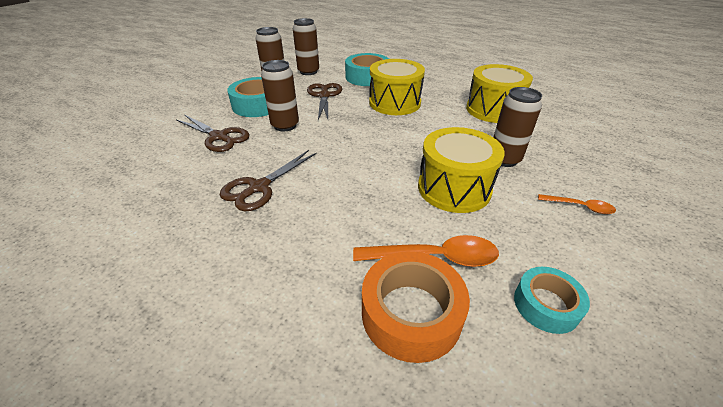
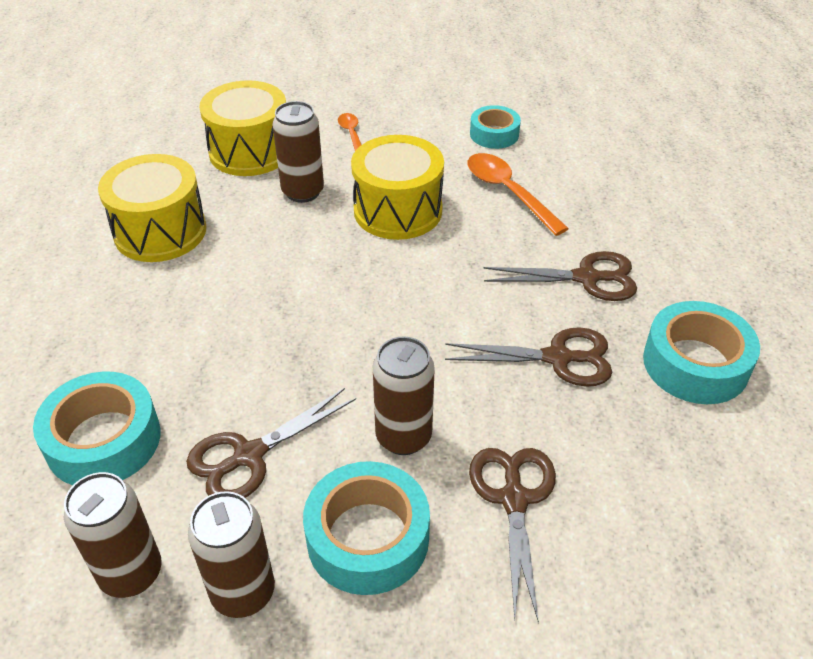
camera: 125 degrees left, 5 degrees up
(172, 241) = (695, 364): none -> turquoise tape
(297, 240) = (586, 278): none -> brown scissors
(394, 103) = (210, 343): yellow drum -> yellow drum (250, 151)
(411, 313) = (573, 186): orange tape -> none

